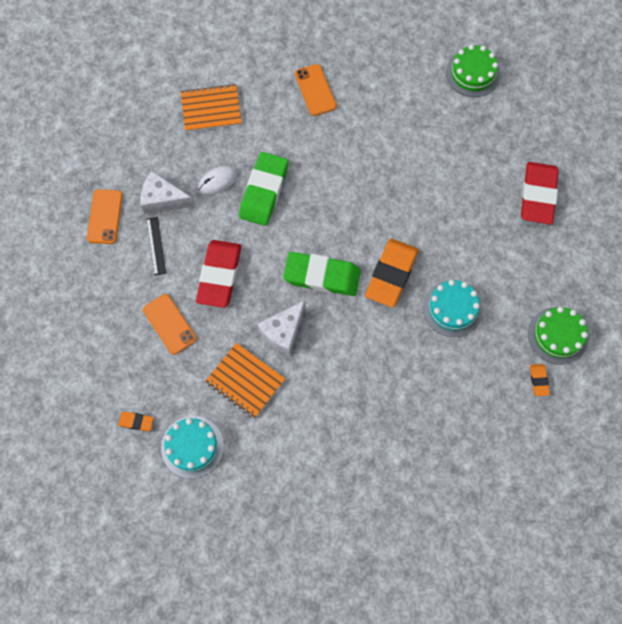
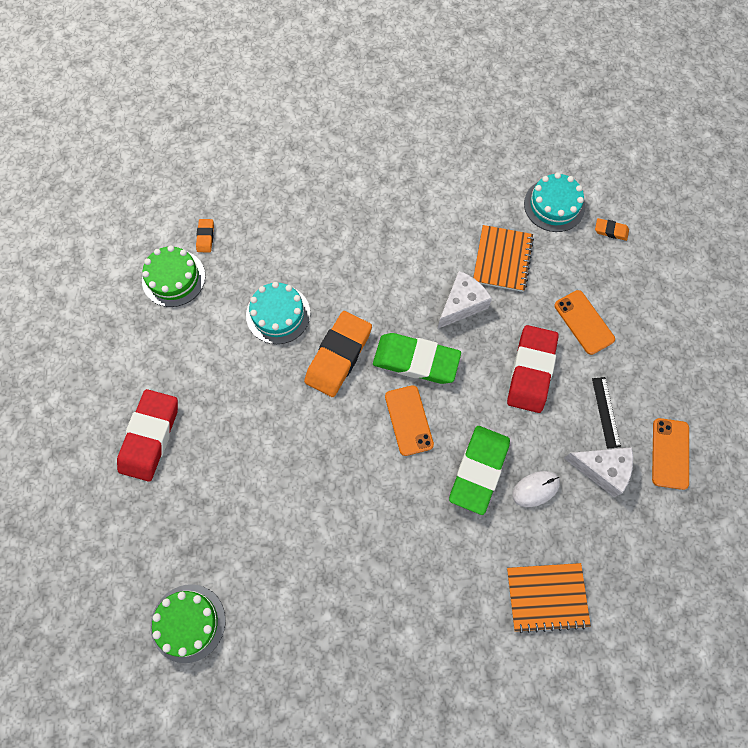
camera: 175 degrees left, 0 degrees up
(245, 381) = (502, 259): orange notebook -> orange notebook turned 60 degrees clockwise
(315, 90) = (405, 615): orange phone -> orange phone (409, 420)

